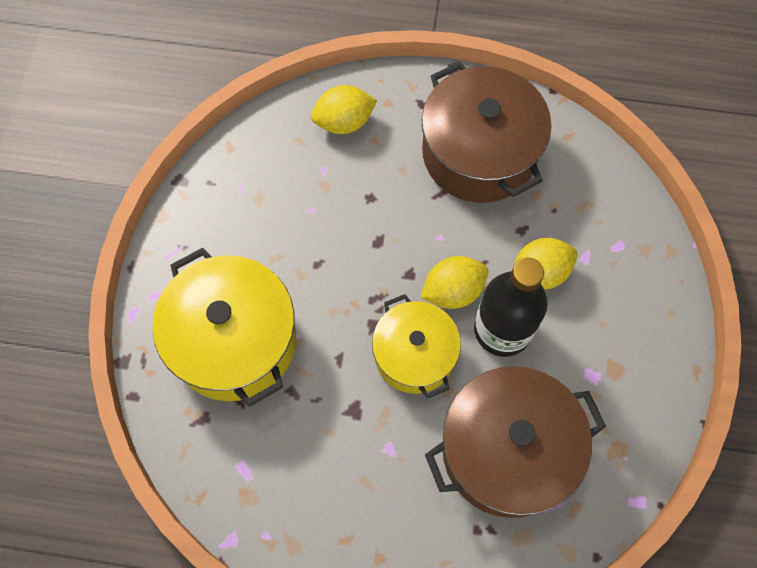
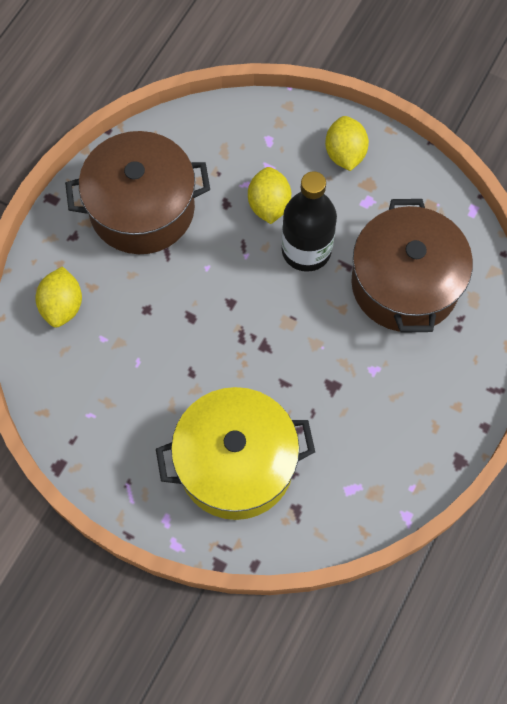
camera: 70 degrees left, 0 degrees up
(414, 355) = (302, 323): yellow pot -> none
(452, 291) = (259, 275): yellow lemon -> yellow lemon (345, 154)

